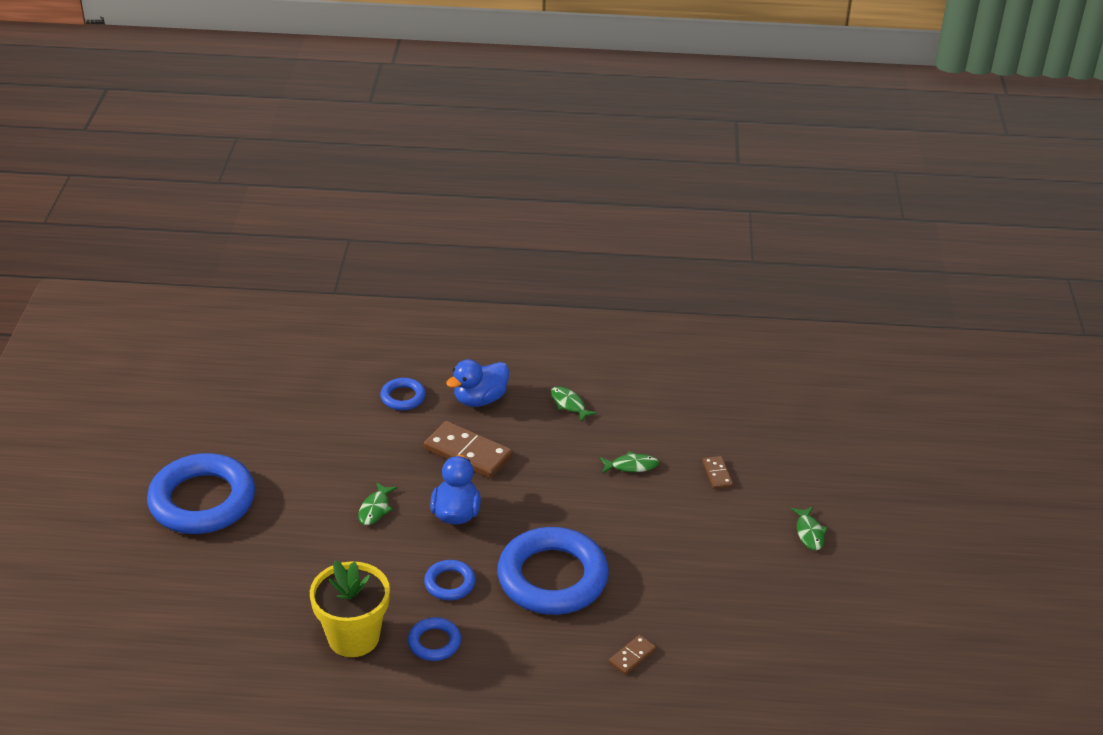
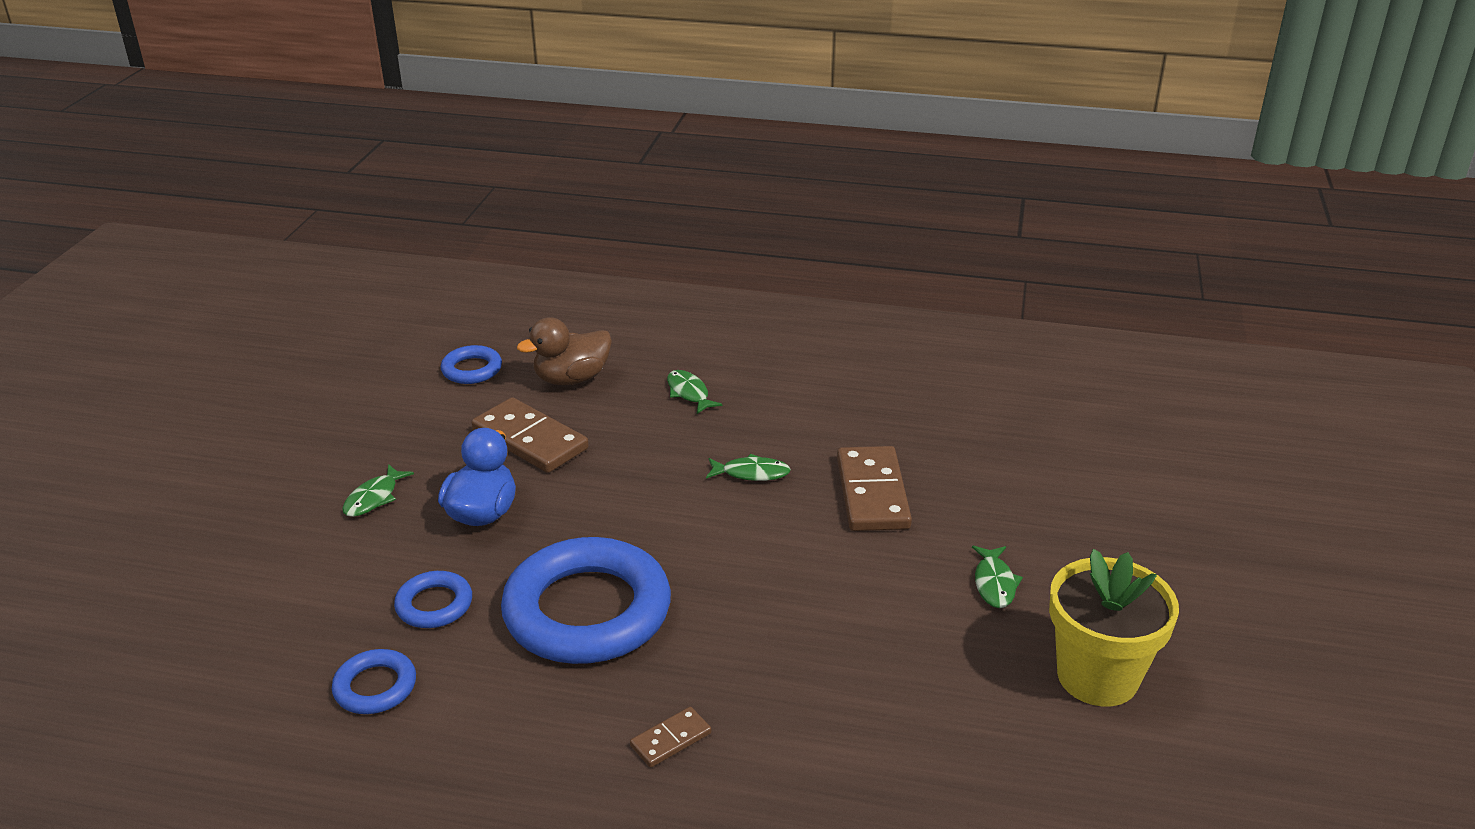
camera: 10 degrees right, 5 degrees down
(202, 501) = (150, 469): blue ring -> none
(353, 637) = (261, 667): yellow flower pot -> yellow flower pot (1097, 676)
(480, 399) = (572, 379): blue duck -> brown duck
(717, 474) = (872, 493): brown domino -> brown domino, size x1.99

